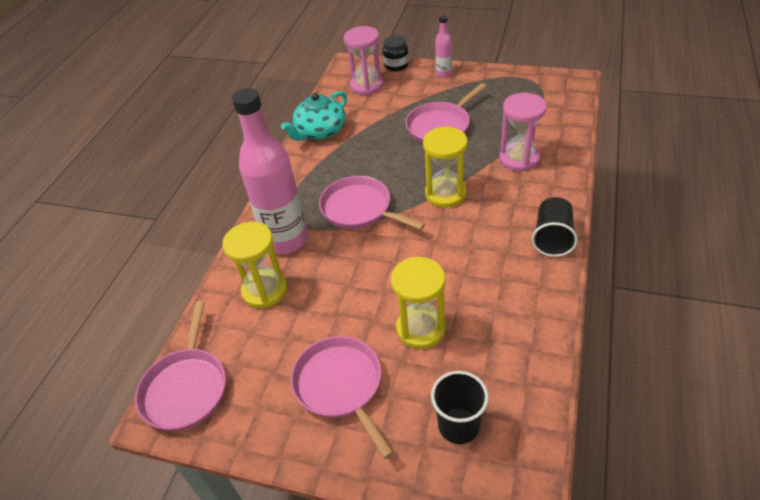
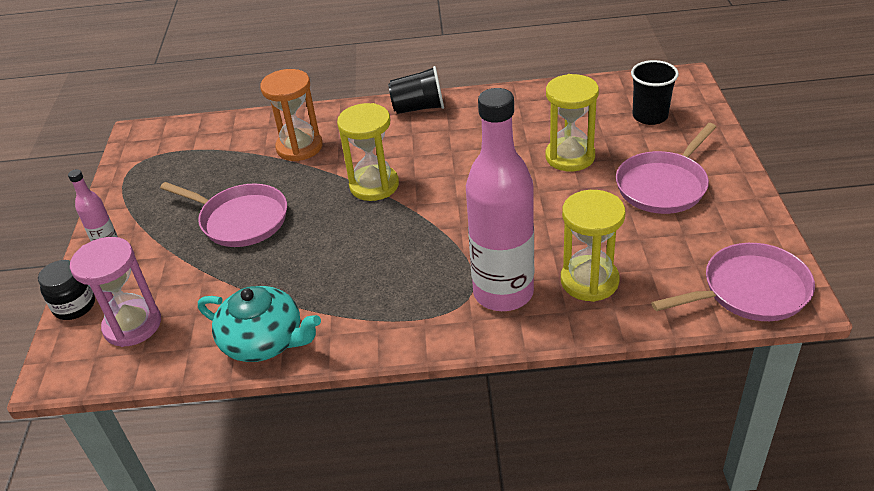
camera: 110 degrees left, 5 degrees down
(359, 209) = (423, 245): pink pan -> none
(519, 159) = (299, 147): pink hourglass -> orange hourglass

